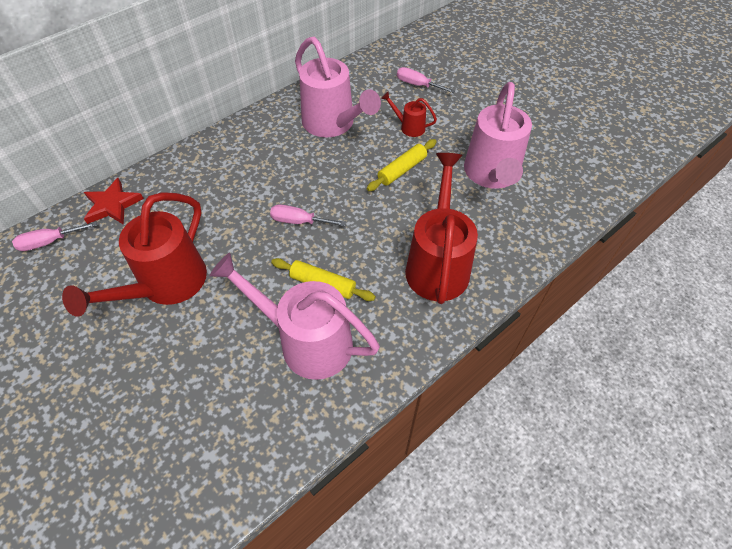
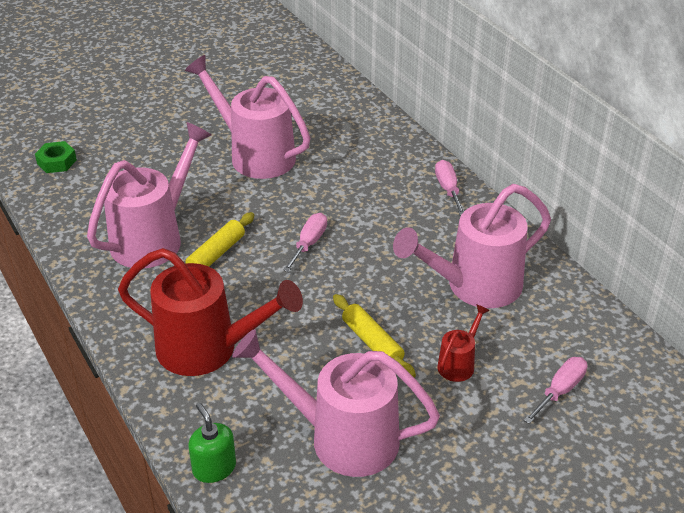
camera: 100 degrees right, 15 degrees down
(49, 242) = (330, 90): pink screwdriver -> pink screwdriver (448, 189)
(112, 205) = (369, 121): red star -> none
(165, 285) = (254, 154): red watering can -> pink watering can
(174, 493) = (57, 162): none -> green nut
(544, 235) = (214, 468): none -> green soap dispenser

